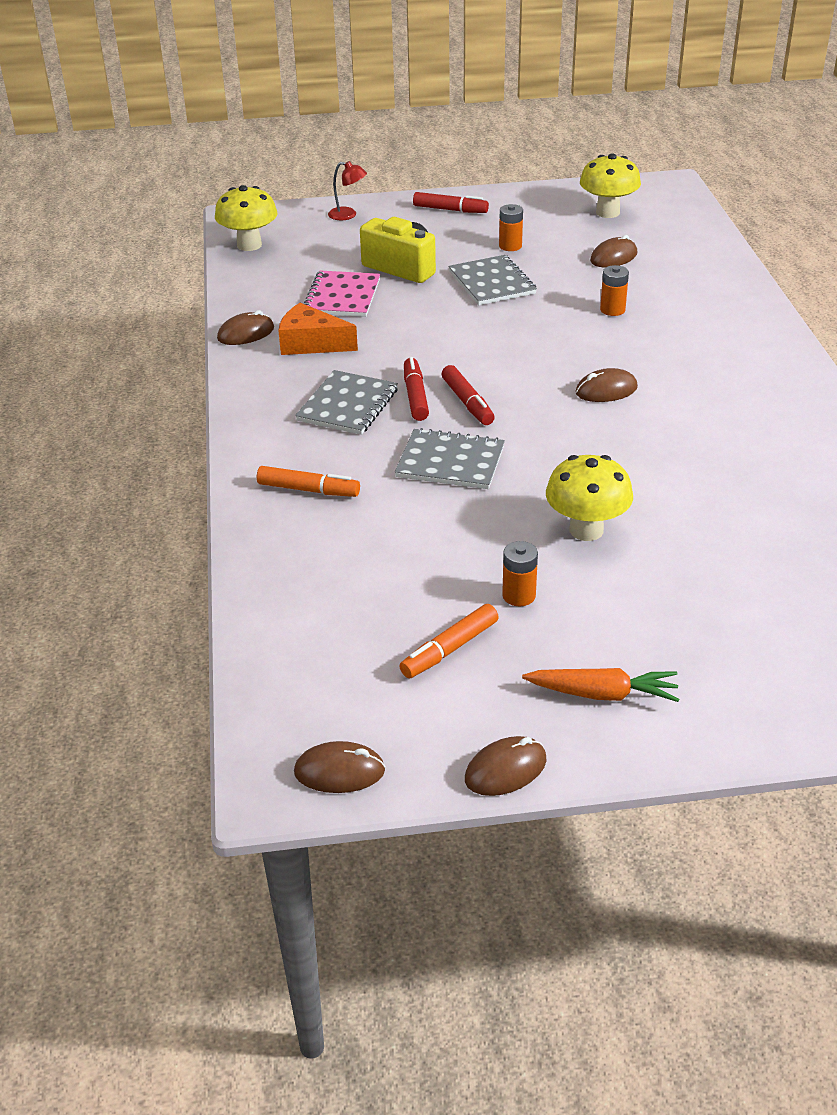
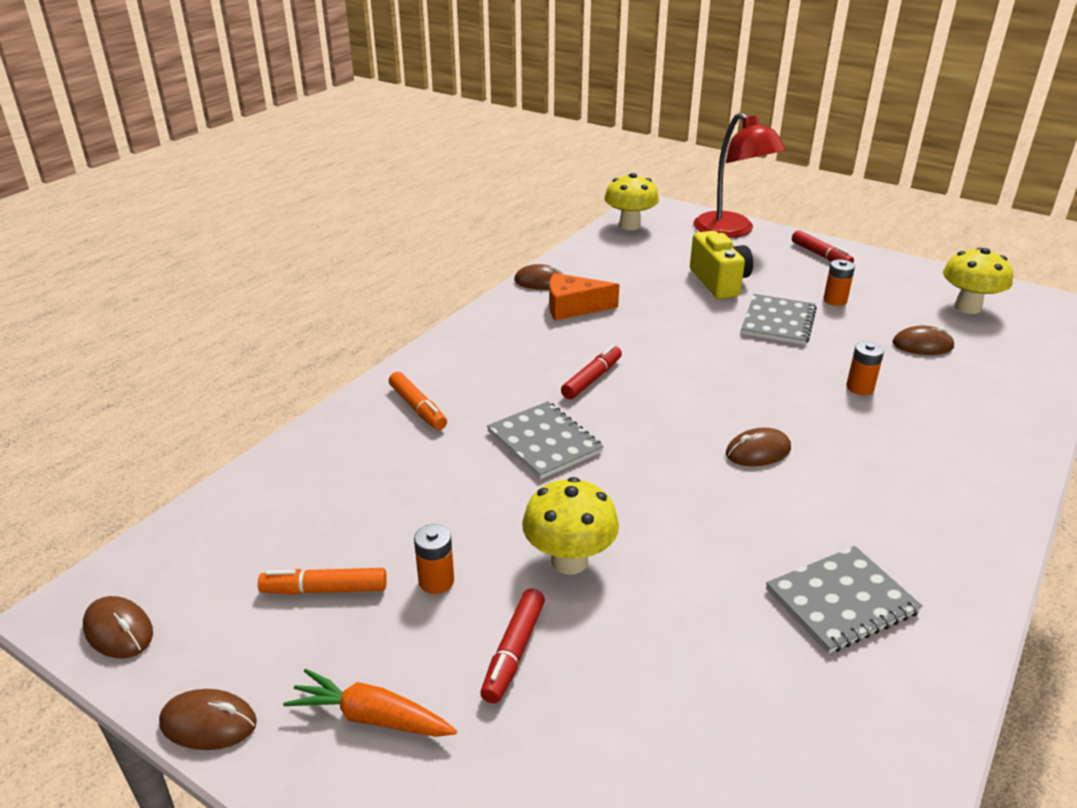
camera: 40 degrees right, 5 degrees down
(311, 343) = (573, 307): orange cheese -> orange cheese turned 60 degrees counterclockwise
(342, 296) = (644, 284): pink notebook -> none
(348, 215) = (731, 231): red lamp -> red lamp, size x2.30
(348, 405) = (534, 362): grey notebook -> grey notebook (841, 601)
(467, 403) = (624, 403): red marker -> red marker (513, 652)
(603, 694) = (371, 717): orange carrot -> orange carrot turned 150 degrees clockwise
(606, 390) = (758, 451): brown mouse -> brown mouse turned 45 degrees counterclockwise

